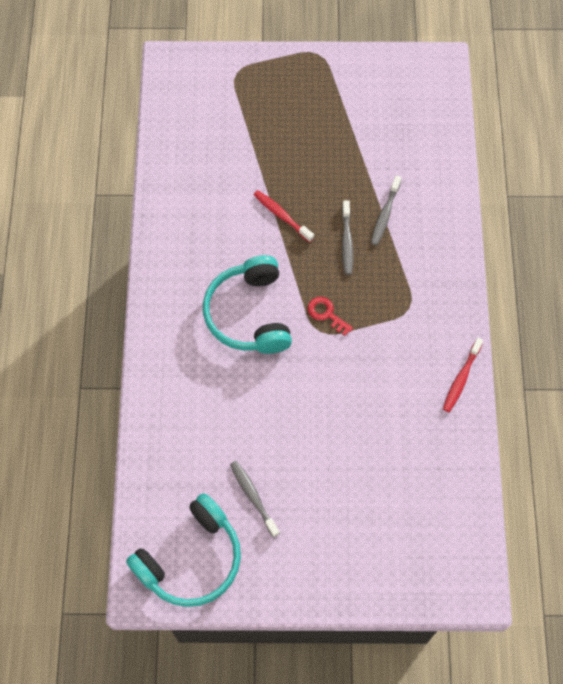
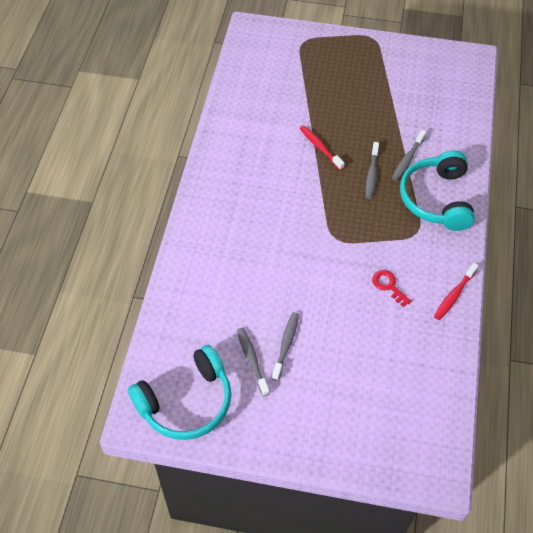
camera: 10 degrees right, 10 degrees down
(249, 314) = (278, 216): turquoise headphones -> turquoise headphones (437, 199)
(287, 472) = (286, 345): none -> grey toothbrush
(326, 314) = (344, 226): red key -> red key (388, 286)

